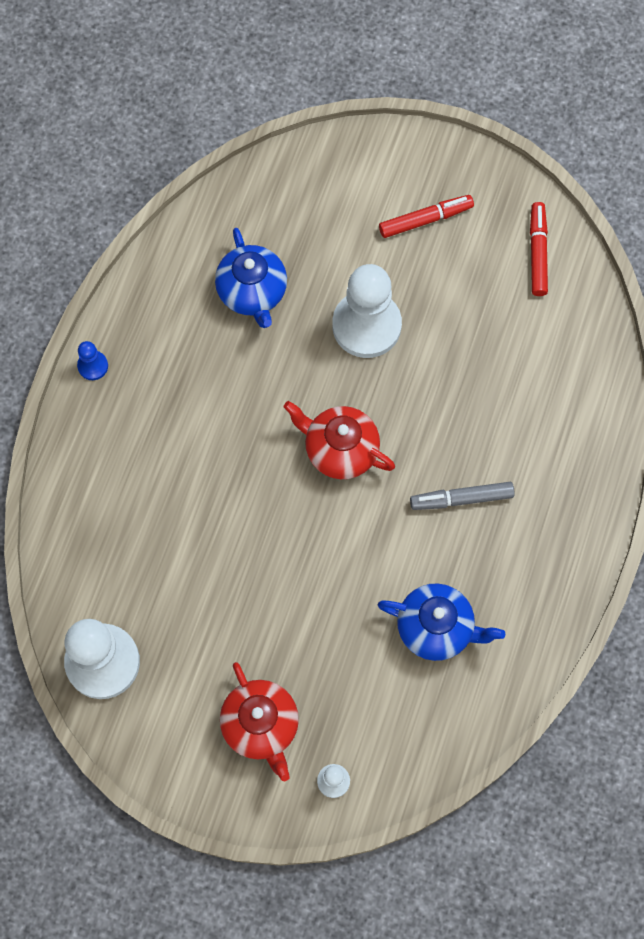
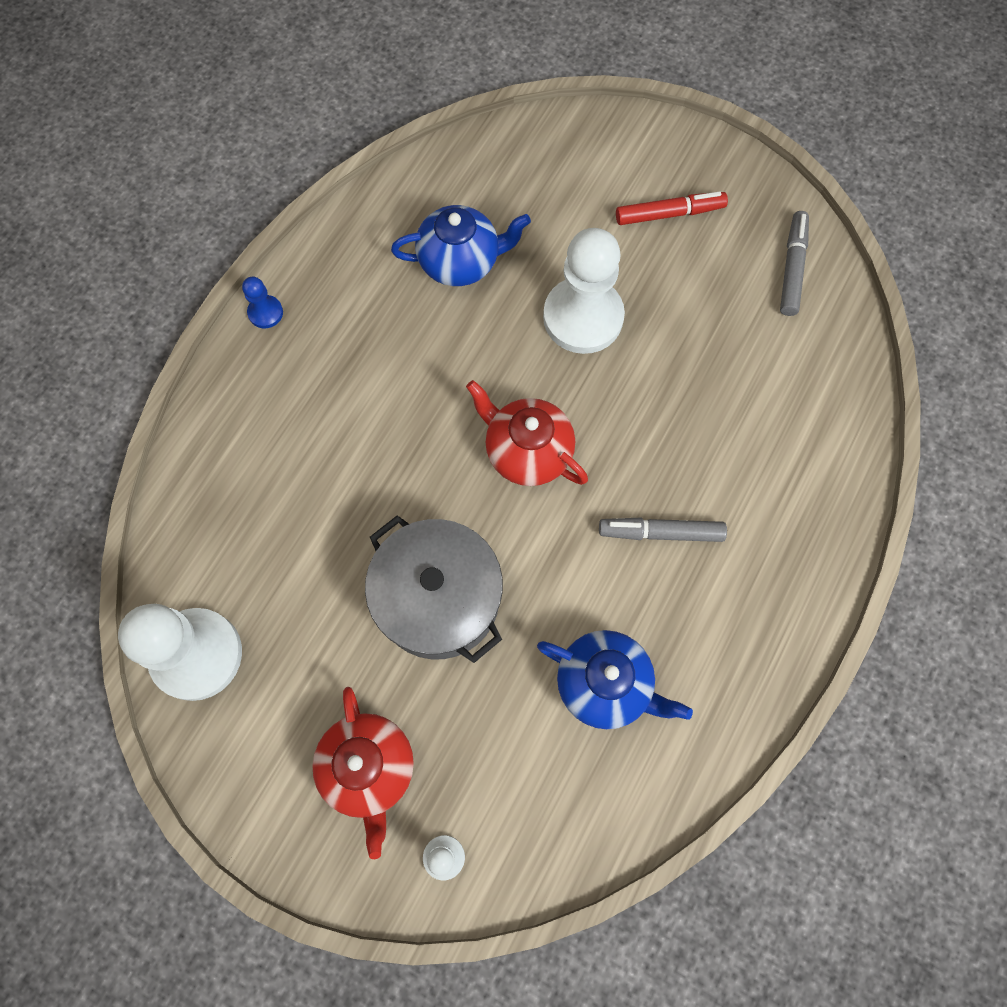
camera: 10 degrees right, 0 degrees up
(252, 292) = (461, 262): blue teapot -> blue teapot turned 90 degrees counterclockwise
(290, 584) = (438, 599): none -> grey pot
(538, 252) = (792, 268): red marker -> grey marker

